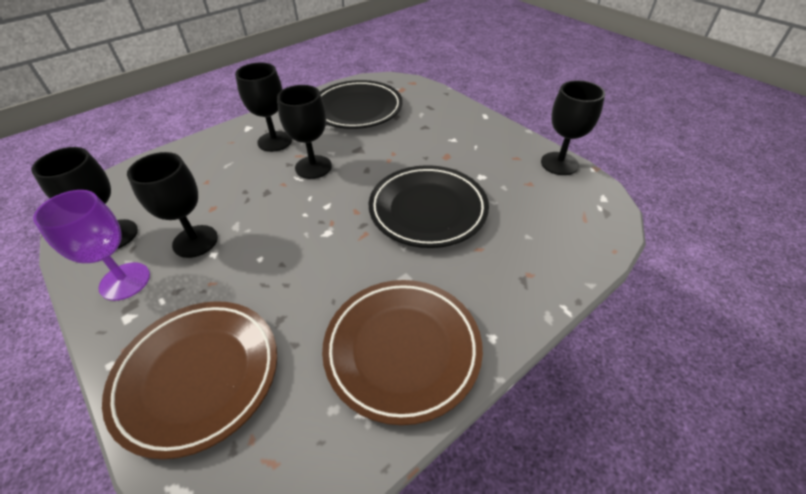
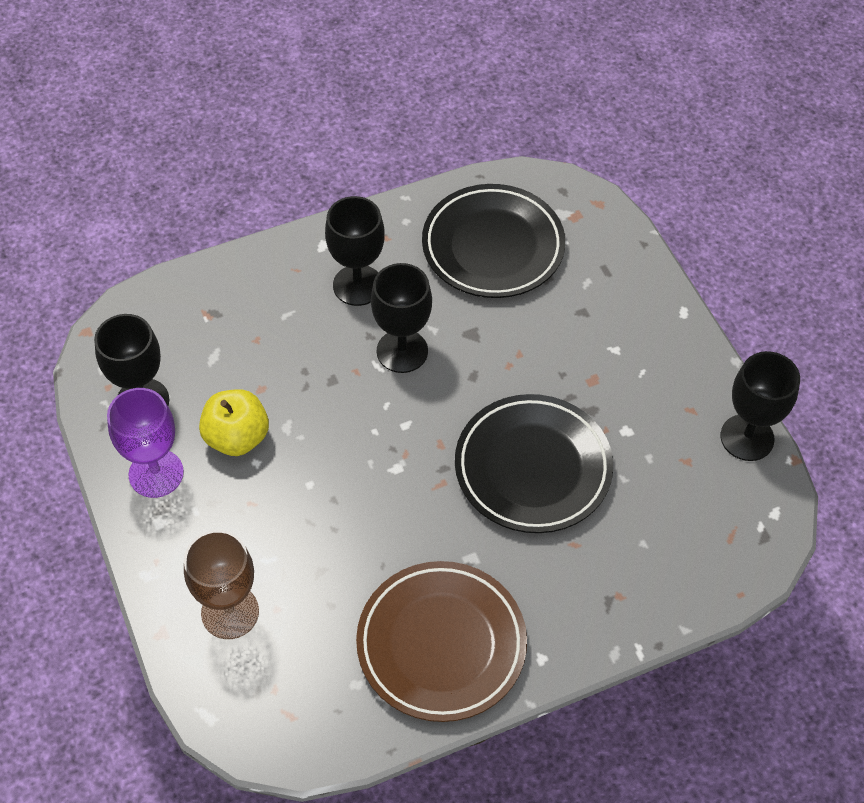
camera: 15 degrees right, 10 degrees up
(195, 241) = (237, 437): black goblet -> yellow apple
(198, 376) = (230, 612): brown plate -> brown goblet

